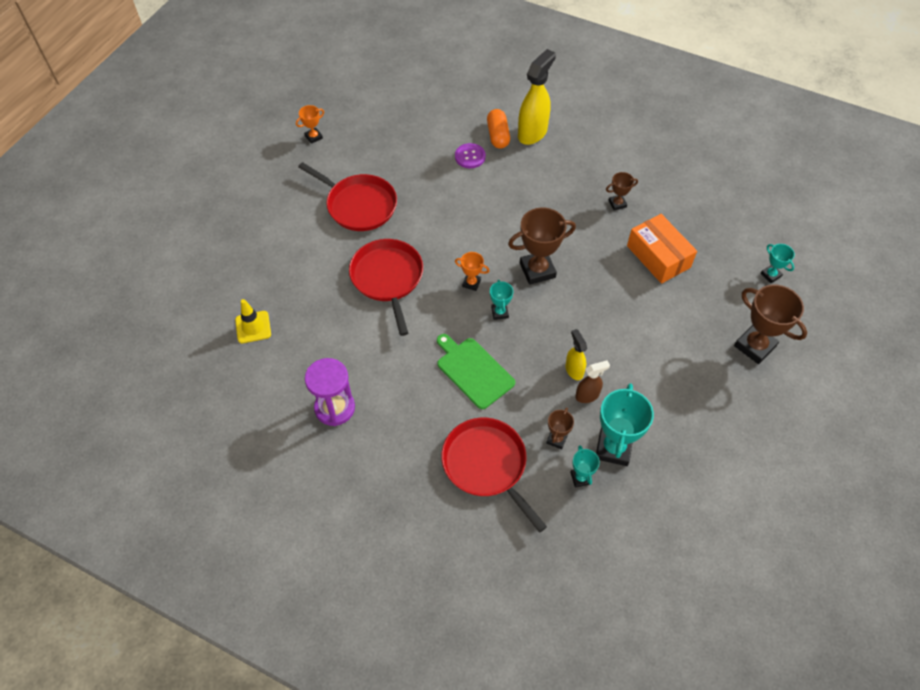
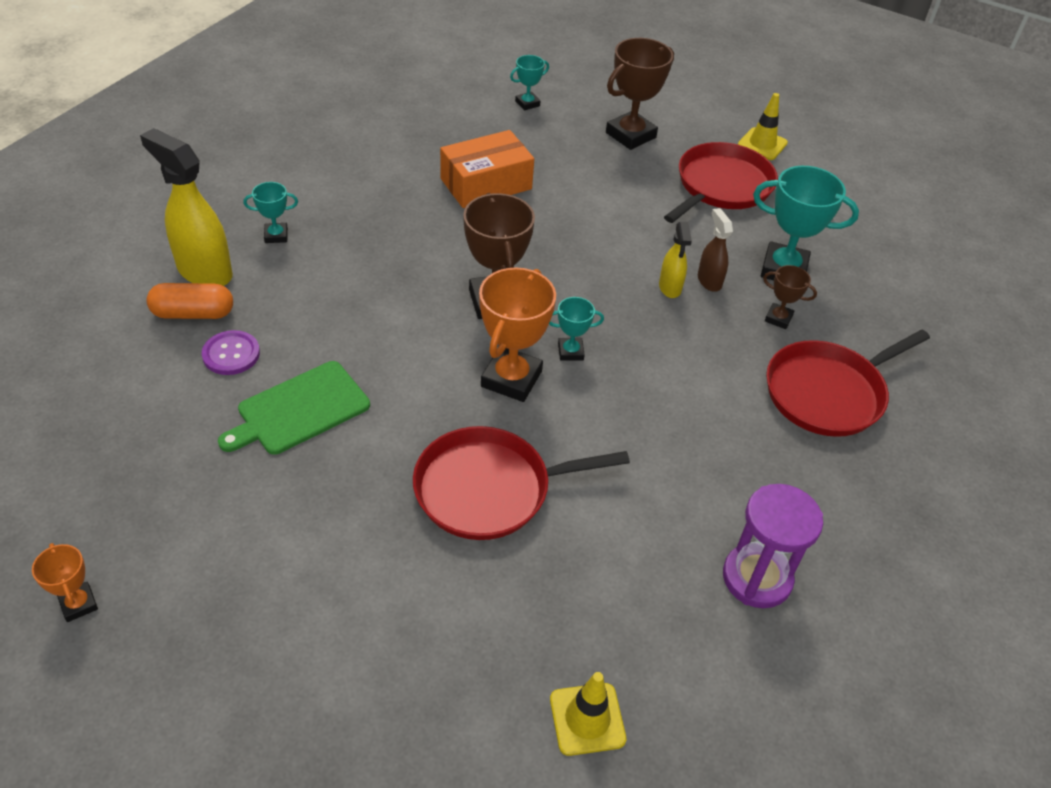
camera: 90 degrees left, 10 degrees down
(358, 205) = (304, 526): red pan -> red pan (721, 186)
(471, 283) = (511, 379): orange trophy -> orange trophy, size x1.93
(473, 371) = (676, 392): green cutting board -> green cutting board (299, 410)
(574, 370) = (670, 288): yellow spray bottle -> yellow spray bottle turned 75 degrees counterclockwise
(580, 478) = (830, 304): turquoise trophy -> turquoise trophy (276, 236)
(617, 204) = (383, 205): brown trophy -> none
(780, 446) = (762, 144): none -> yellow traffic cone

